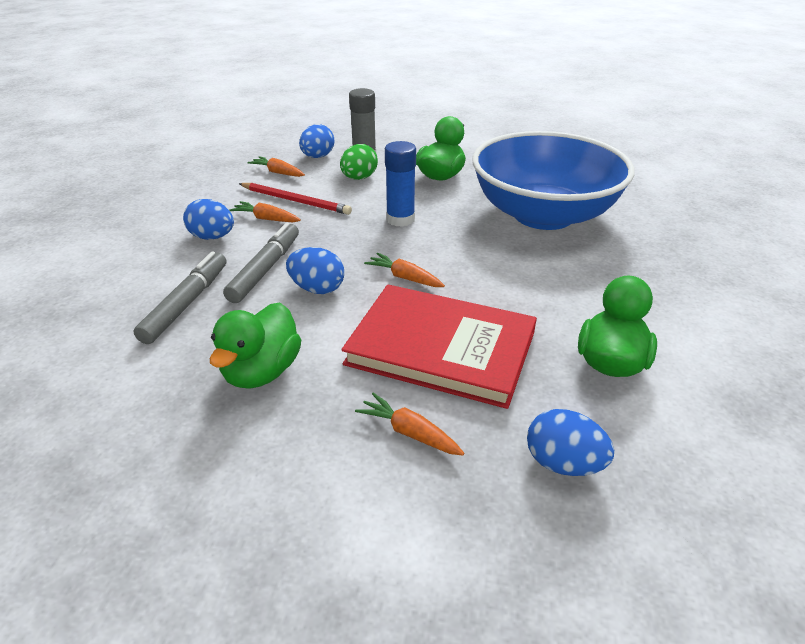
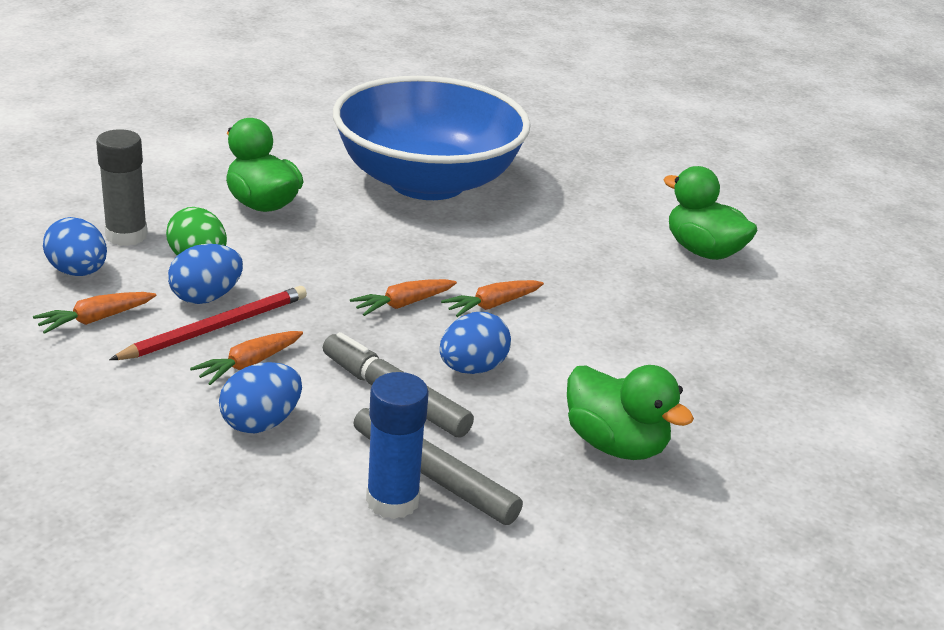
camera: 70 degrees left, 5 degrees down
(400, 219) = (352, 267): blue glue stick -> blue glue stick (392, 500)
(409, 432) = (749, 380): orange carrot -> orange carrot (403, 304)
(441, 348) = (636, 324): red book -> none
(563, 463) = (813, 320): blue egg -> blue egg (206, 297)

